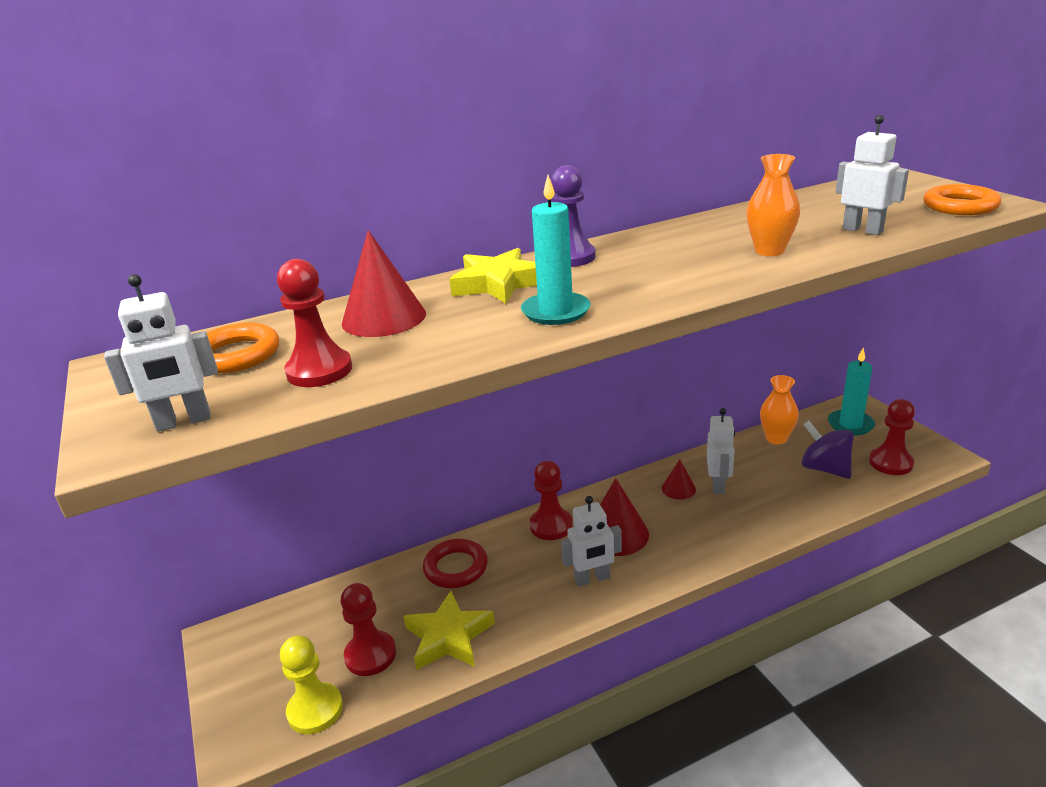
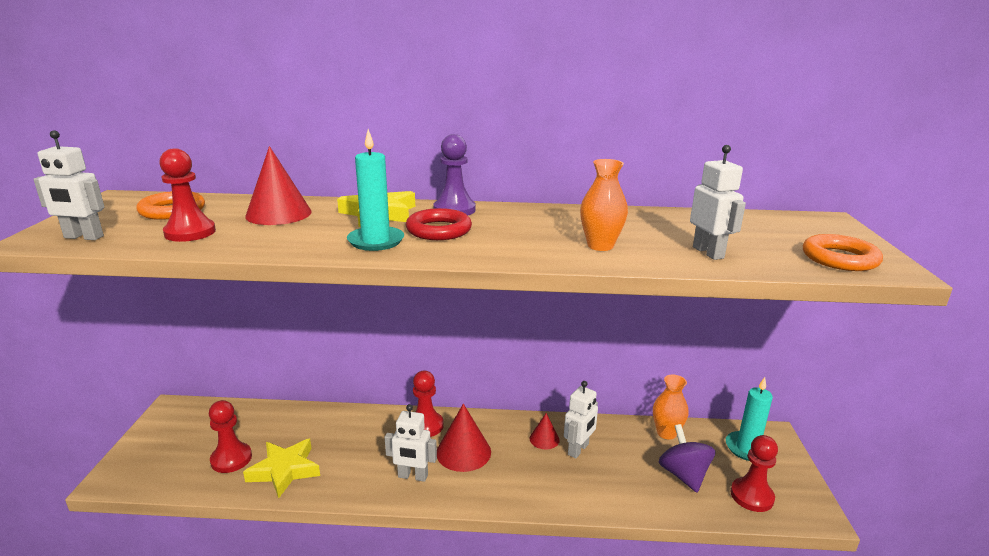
camera: 25 degrees right, 5 degrees down
(315, 710) = (169, 477): yellow pawn -> none
(456, 568) = (336, 427): red ring -> red ring (439, 230)

